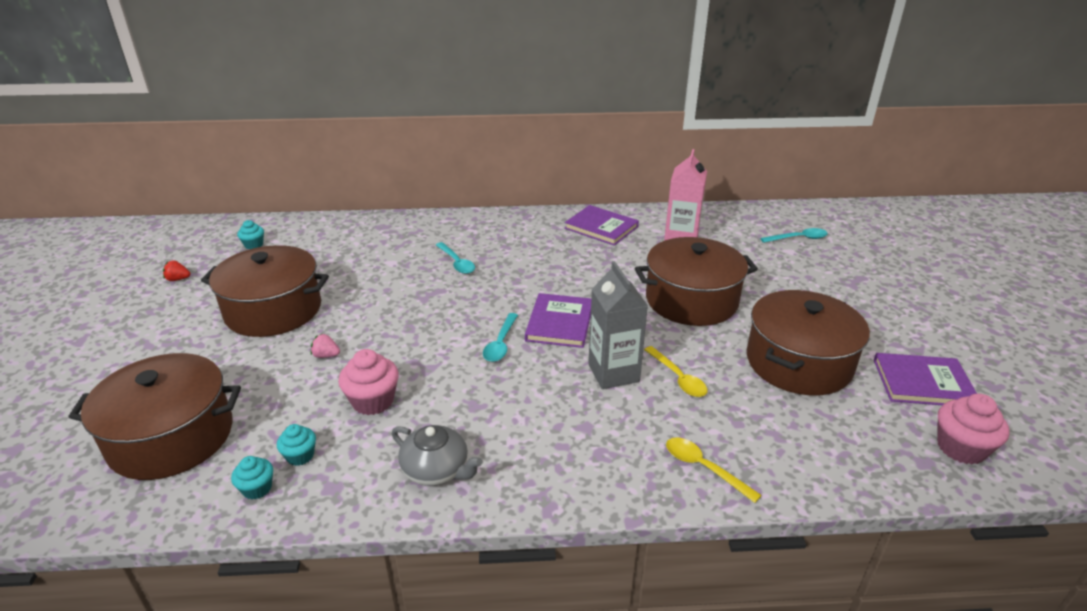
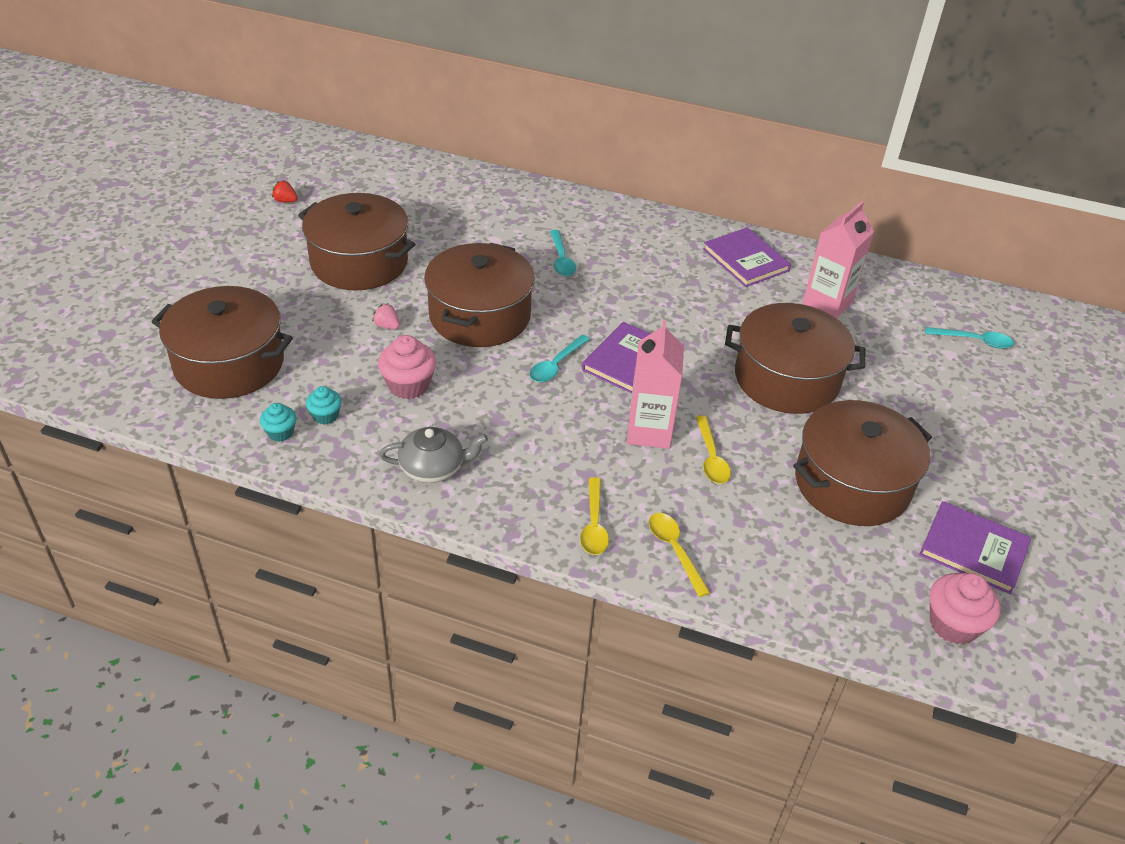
camera: 20 degrees right, 10 degrees up
(254, 245) = (369, 179): turquoise cupcake -> none
(410, 323) = (480, 316): none -> brown pot
(436, 469) = (433, 467): grey teapot -> grey teapot turned 60 degrees counterclockwise
(613, 373) = (649, 431): grey carton -> pink carton
(619, 471) = (594, 525): none -> yellow spoon

